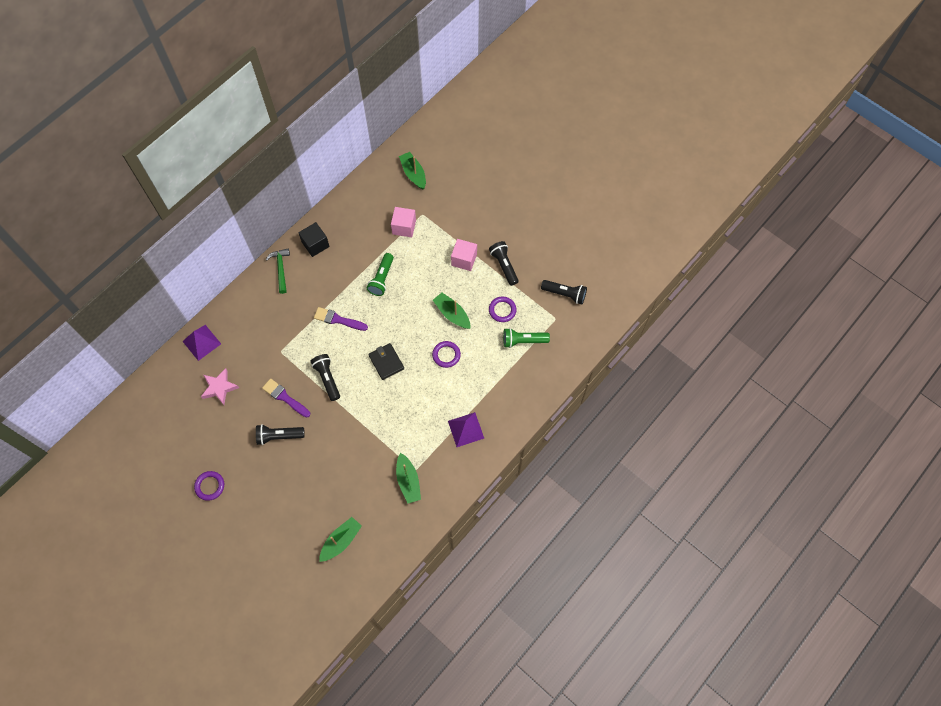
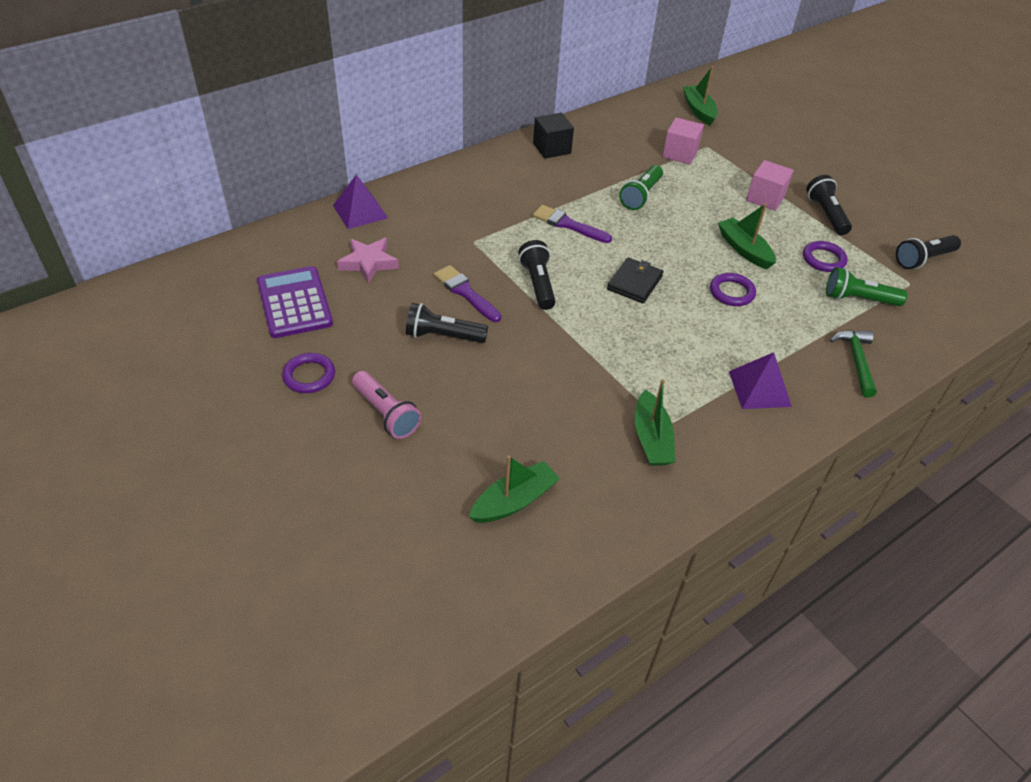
camera: 10 degrees right, 20 degrees down
(184, 433) = (294, 303): none -> purple calculator
(260, 501) = (386, 413): none -> pink flashlight
(280, 269) = (497, 162): green hammer -> green hammer (856, 361)
(386, 362) = (634, 283): black wallet -> black wallet turned 45 degrees clockwise
(565, 294) = (923, 259): black flashlight -> black flashlight turned 120 degrees clockwise

